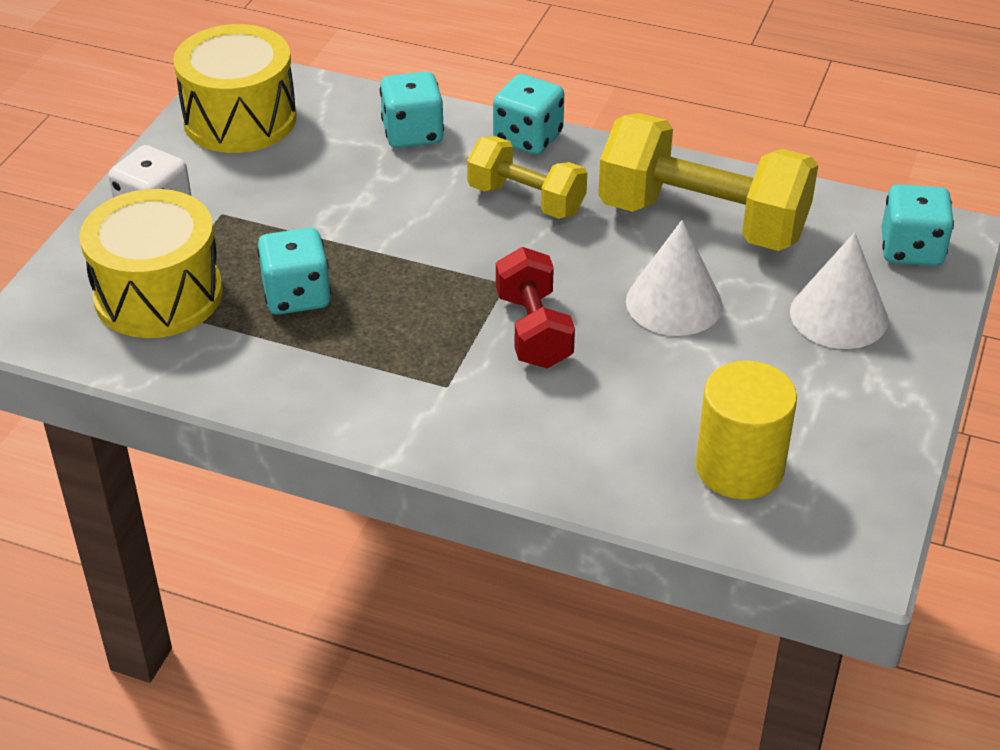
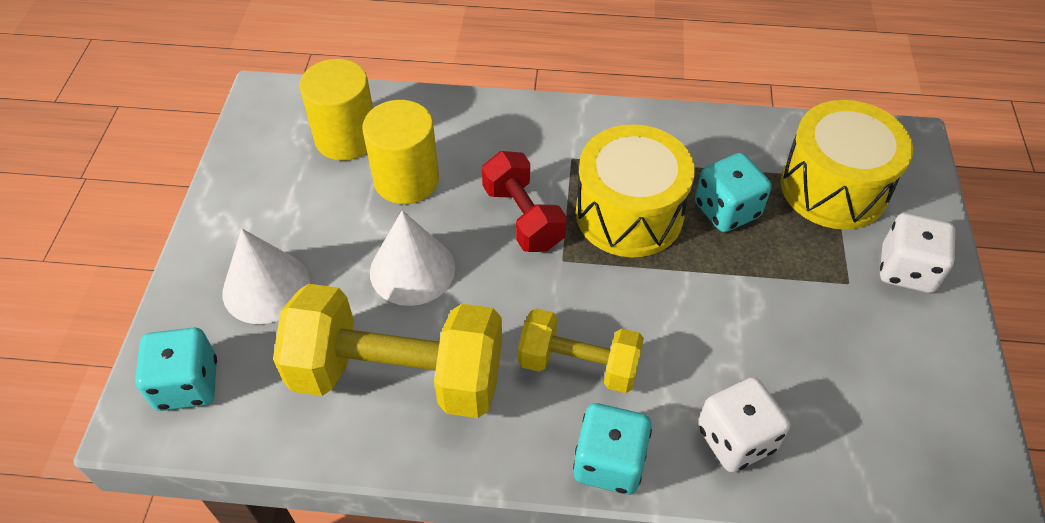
camera: 165 degrees right, 10 degrees up
(240, 119) = (928, 417): yellow drum -> yellow drum (629, 214)
(413, 133) = (735, 439): turquoise dice -> white dice
(665, 398) = (406, 180): none -> yellow cylinder

